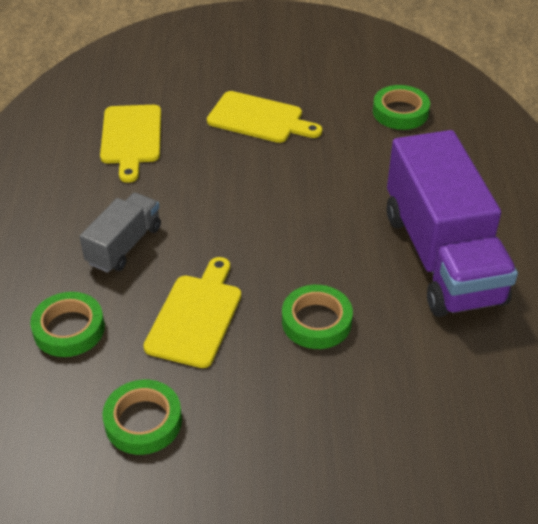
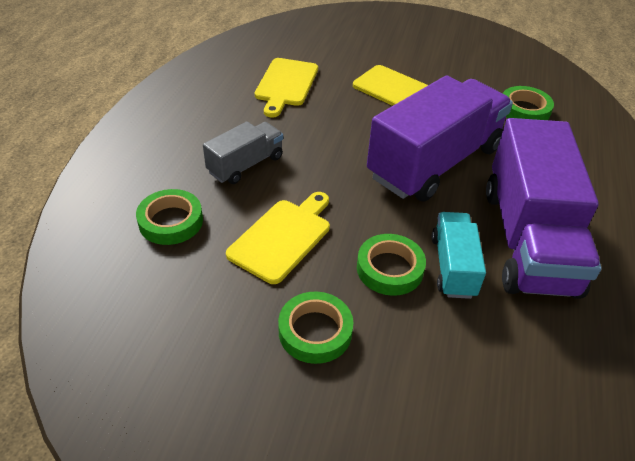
camera: 15 degrees right, 0 degrees up
(143, 421) = (199, 317): green tape -> green tape (315, 331)
(325, 195) = (435, 162): none -> purple truck
(377, 303) = (453, 266): none -> turquoise truck

